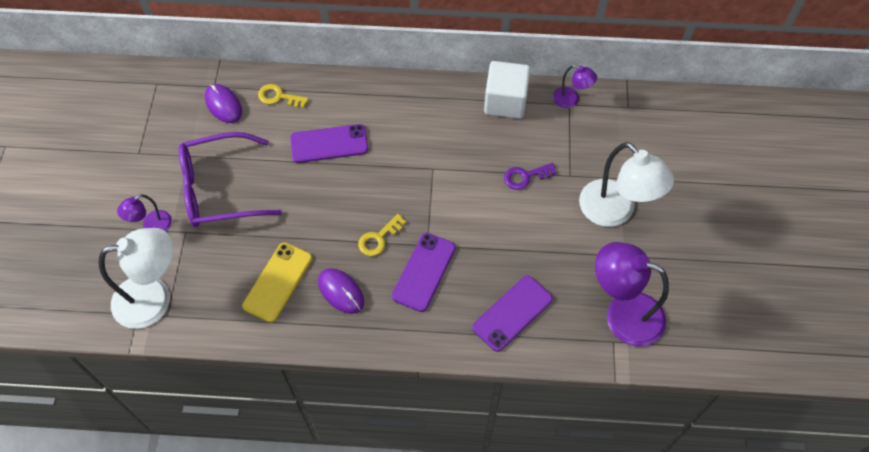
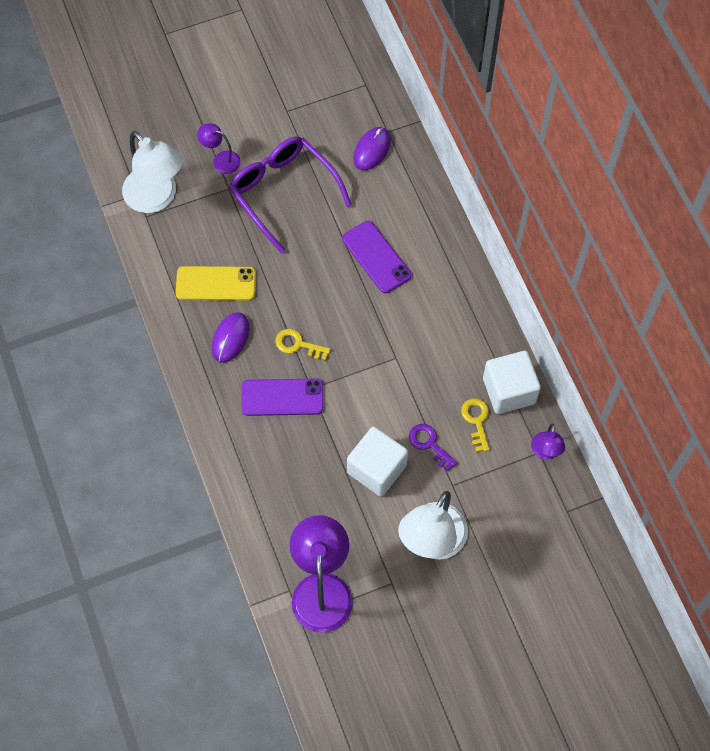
camera: 65 degrees right, 5 degrees up
(279, 97) = (405, 190): yellow key -> yellow key (476, 421)
(512, 313) = (276, 490): purple phone -> none
(529, 225) = (377, 469): none -> white cube

